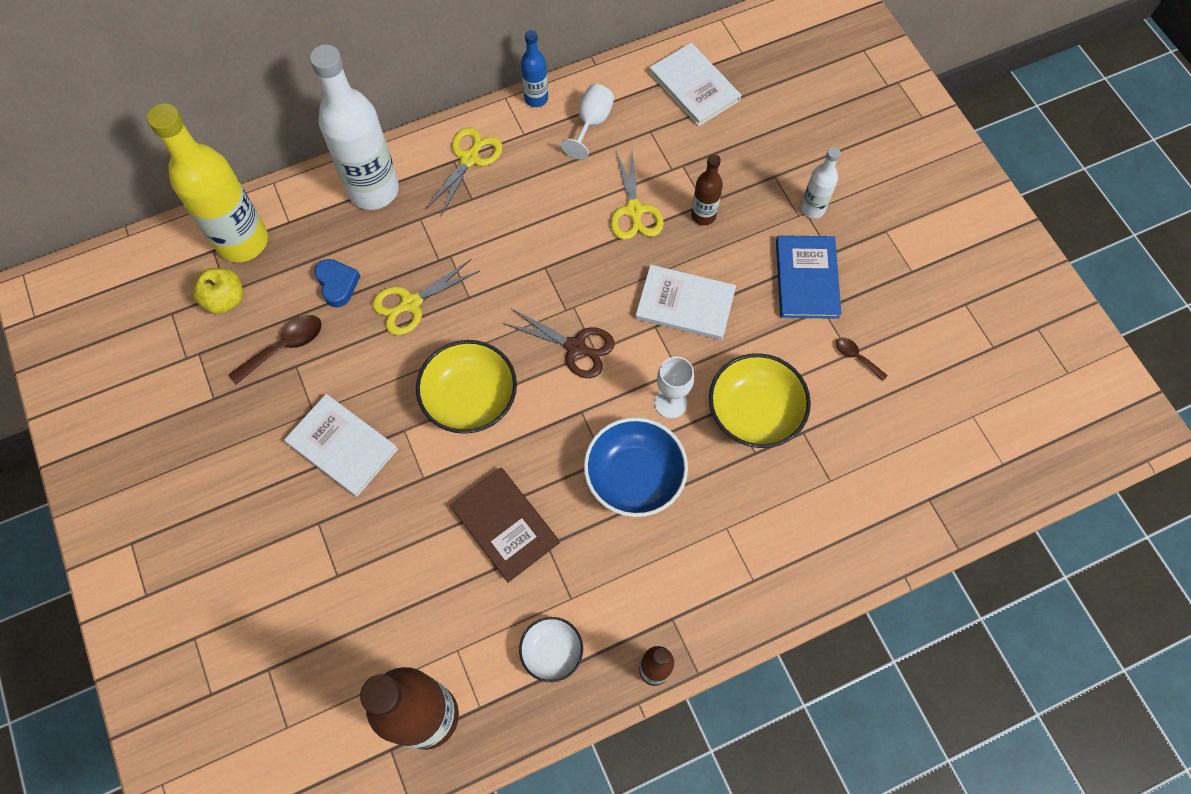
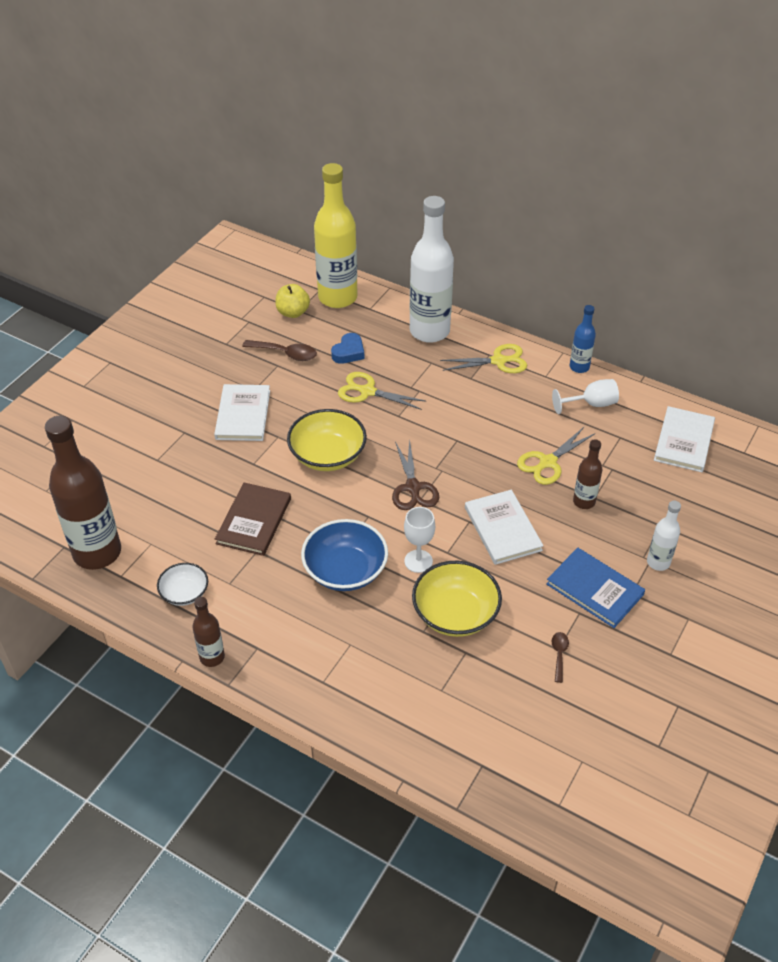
camera: 55 degrees right, 20 degrees down
(806, 278) = (595, 589): blue book -> blue book turned 75 degrees clockwise

